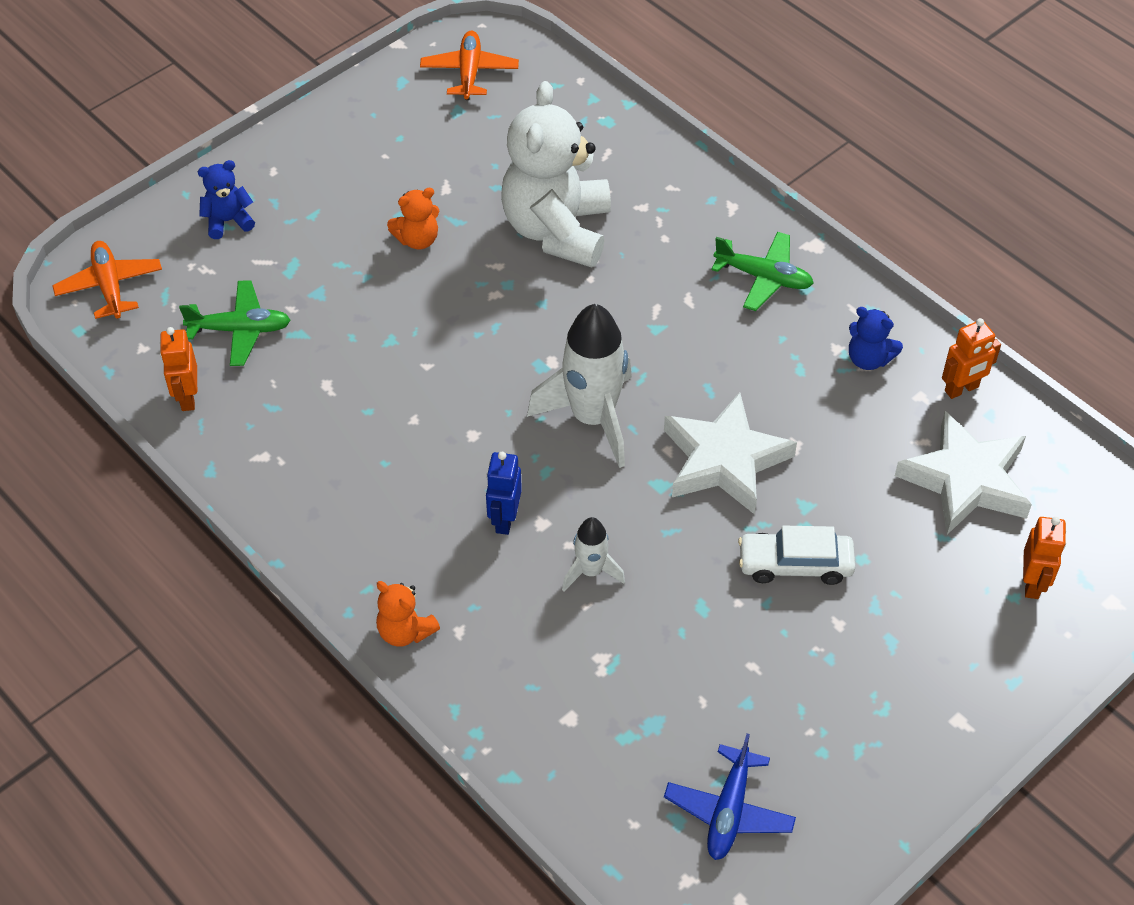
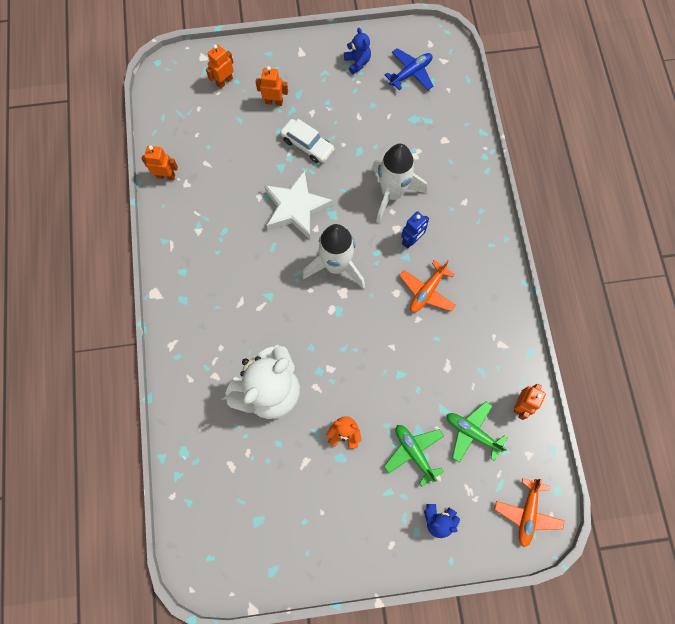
camera: 145 degrees left, 20 degrees up
(405, 631) = (487, 215): orange teddy bear -> none
(469, 72) = (228, 550): orange plane -> orange plane (427, 291)
(591, 571) = (392, 193): white rocket -> white rocket, size x1.95
(763, 277) = (195, 291): green plane -> green plane (414, 452)
(868, 359) = (190, 216): blue teddy bear -> blue teddy bear (357, 62)
(917, 601) = (274, 102): none -> orange robot
(966, 480) = (206, 136): white star -> none

